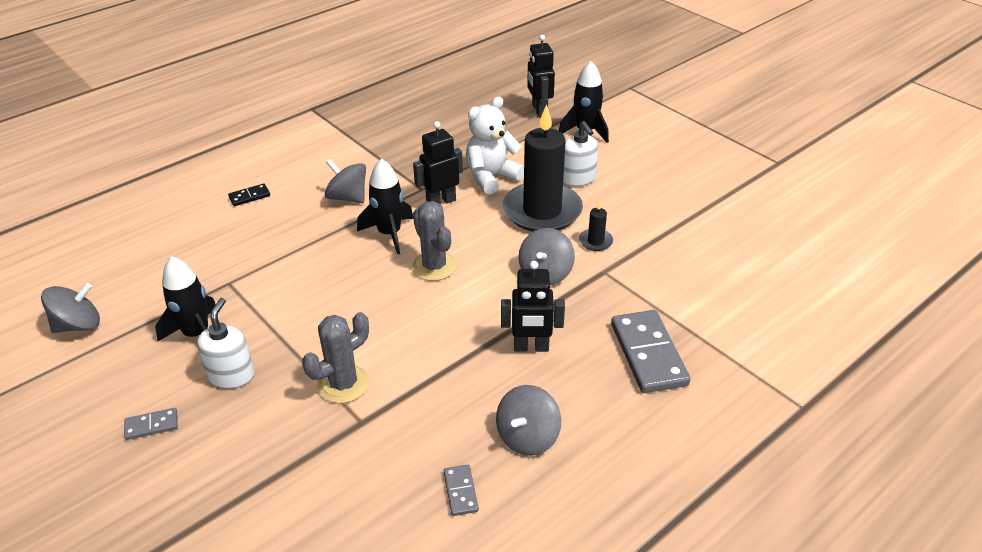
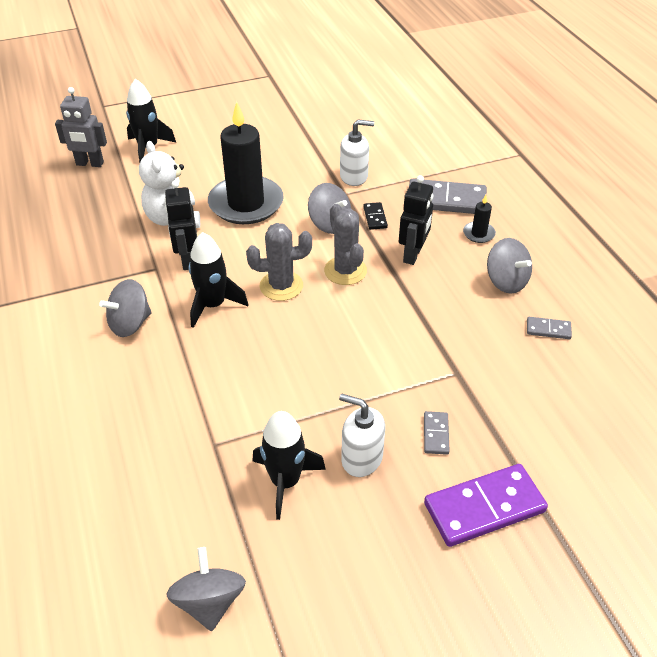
camera: 70 degrees left, 5 degrees up
(151, 425) = (407, 533): grey domino -> grey domino (436, 434)
(188, 477) = (484, 508): none -> purple domino
(249, 196) = (64, 406): black domino -> black domino (375, 217)
(343, 384) = (408, 376): grey cactus -> grey cactus (345, 271)
(539, 110) = (89, 164): black robot -> grey robot
(578, 179) = (215, 172): white soap dispenser -> white soap dispenser (354, 176)
(595, 241) = (306, 187): black candle -> black candle (478, 234)

